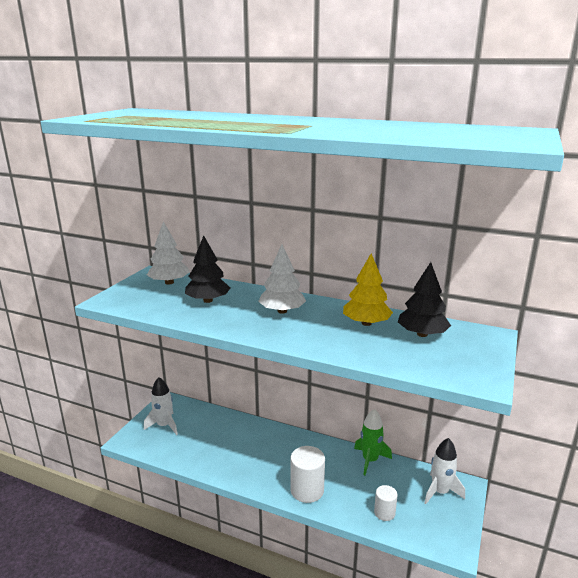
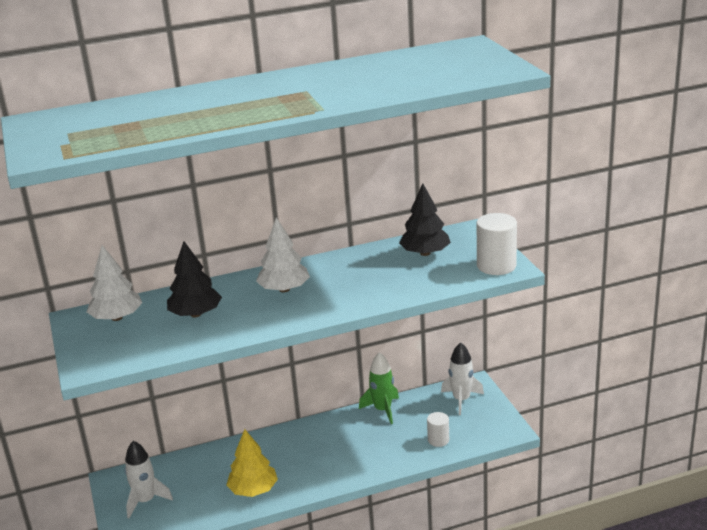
camera: 40 degrees left, 5 degrees up
(307, 490) = (360, 463): white cylinder -> white cylinder (496, 265)
(366, 323) = (371, 265): yellow tree -> yellow tree (253, 490)

